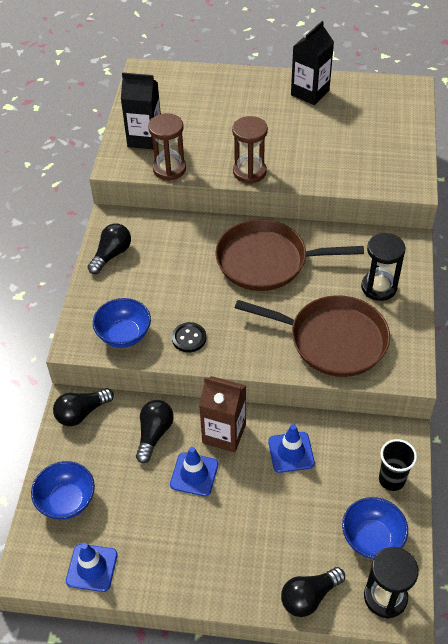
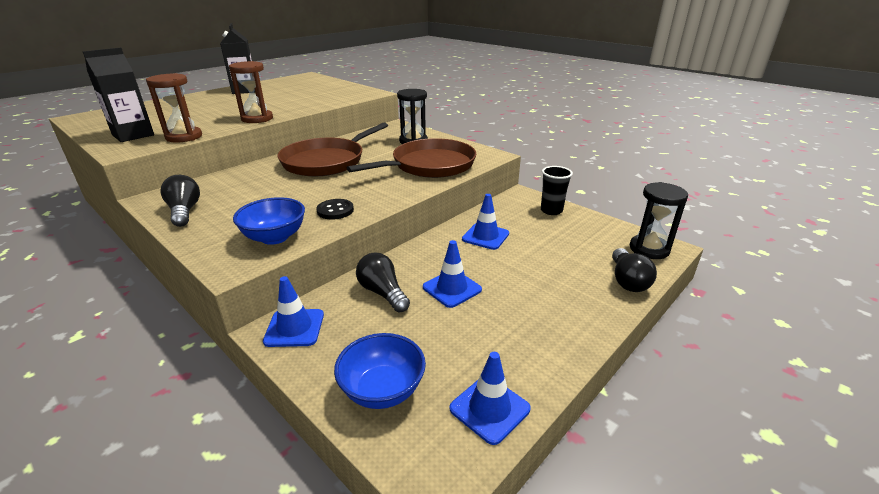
camera: 55 degrees left, 20 degrees down
(82, 413) = (294, 328): black light bulb -> blue traffic cone
(224, 433) = (431, 257): brown carton -> none
(372, 538) = (593, 235): blue bowl -> none

